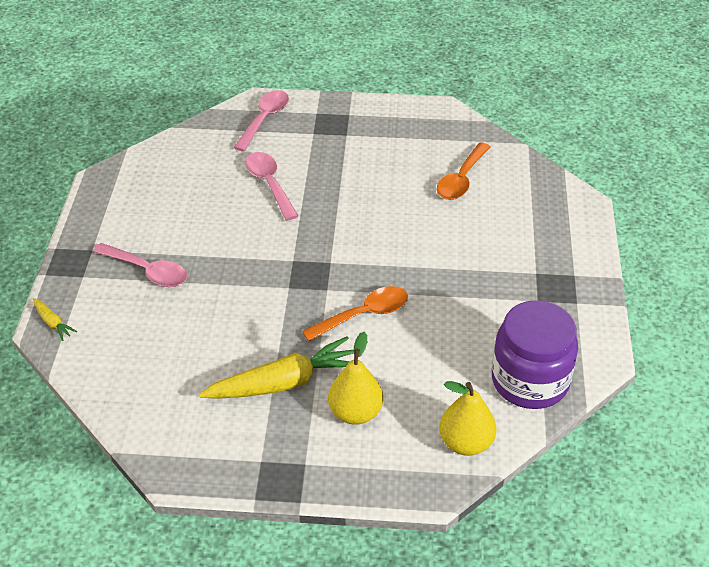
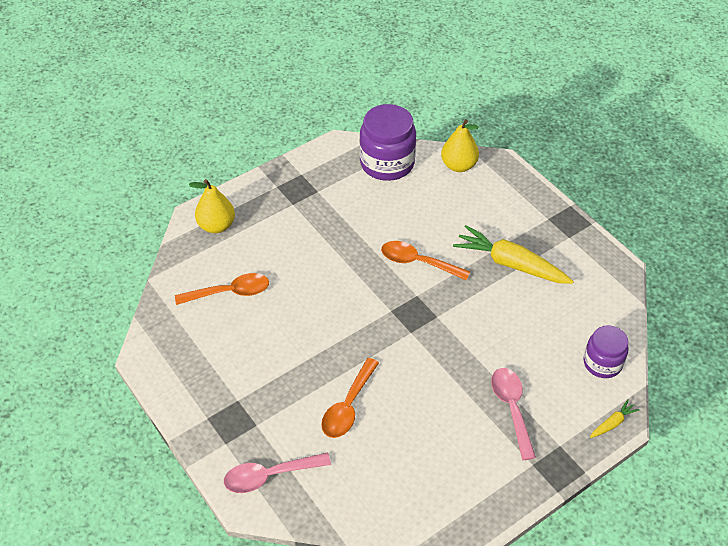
camera: 130 degrees left, 5 degrees up
(53, 323) = (612, 423): yellow carrot -> yellow carrot turned 45 degrees clockwise
(105, 363) = (602, 363): none -> purple jar
(269, 184) = (348, 406): pink spoon -> orange spoon
(355, 412) = (492, 219): yellow pear -> yellow pear (216, 226)

